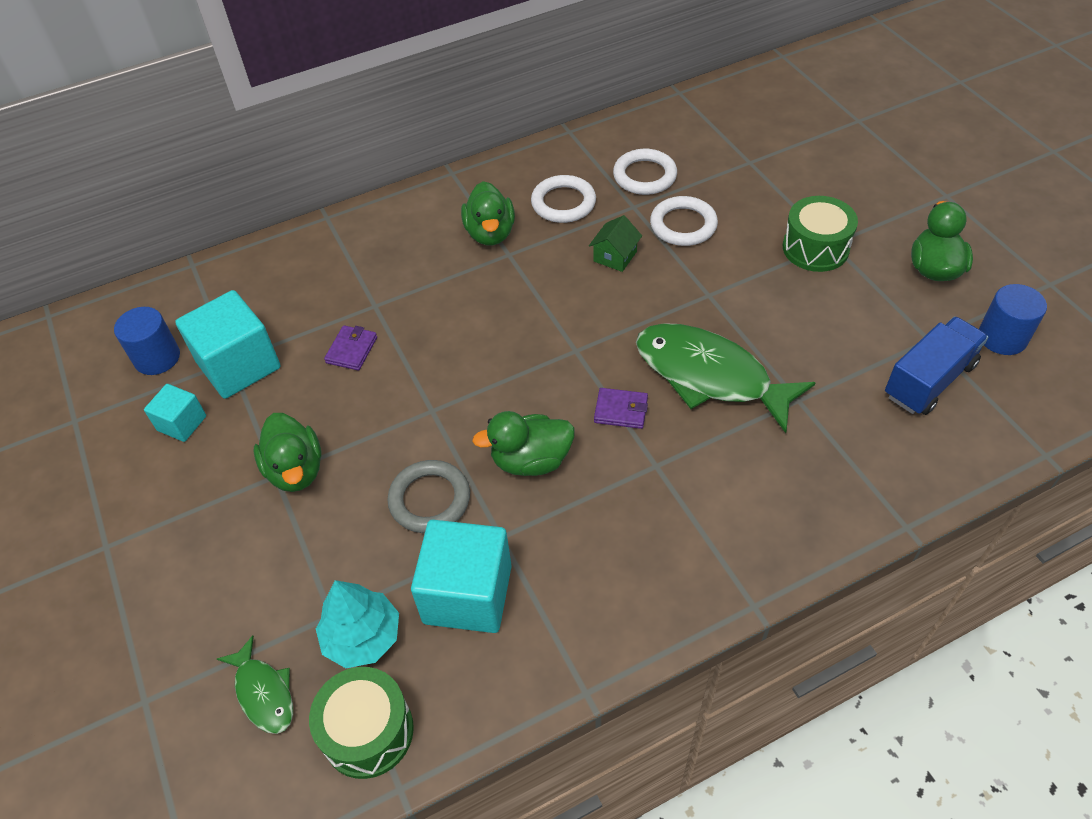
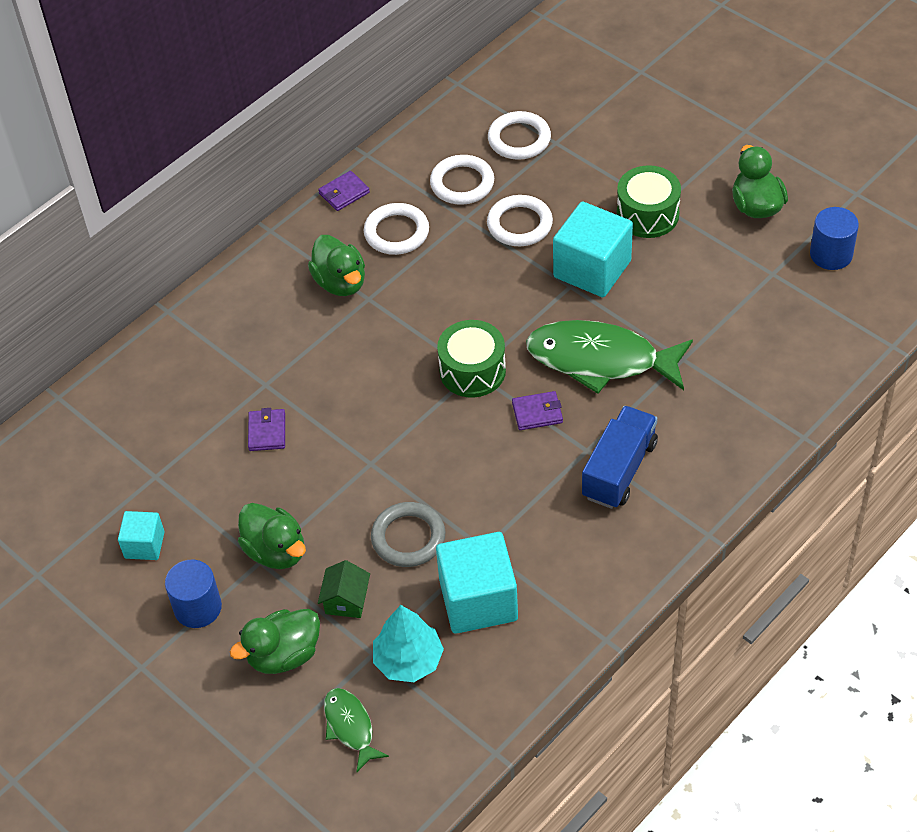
camera: 20 degrees left, 0 degrees up
(157, 358) = (81, 495): blue cylinder -> blue cylinder (198, 608)
(239, 365) = (166, 478): turquoise cube -> turquoise cube (592, 269)
(264, 693) = (350, 727): green fish -> green fish turned 150 degrees counterclockwise
(368, 731) = (450, 724): green drum -> green drum (472, 371)
(531, 460) = (479, 479): green duck -> green duck (284, 655)
(533, 158) = (344, 193): none -> purple wallet
(615, 256) = (470, 273): green house -> green house (346, 600)
(715, 151) = (519, 139): none -> white ring
(929, 380) = (783, 310): blue truck -> blue truck (619, 470)

